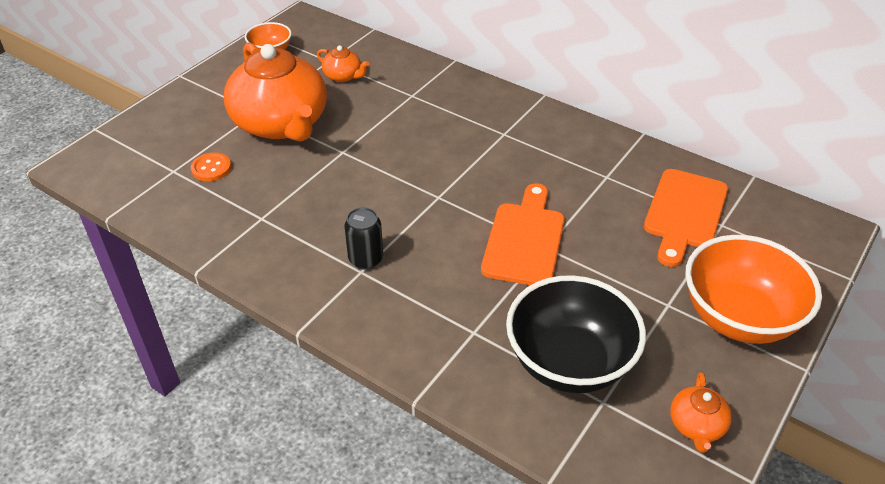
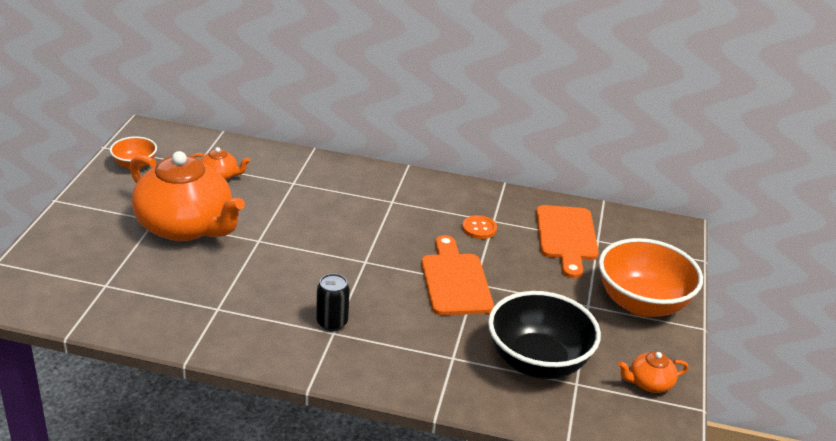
camera: 25 degrees left, 10 degrees down
(211, 168) = (142, 276): orange button -> orange button (479, 228)
(696, 426) = (649, 383): orange teapot -> orange teapot turned 90 degrees clockwise

